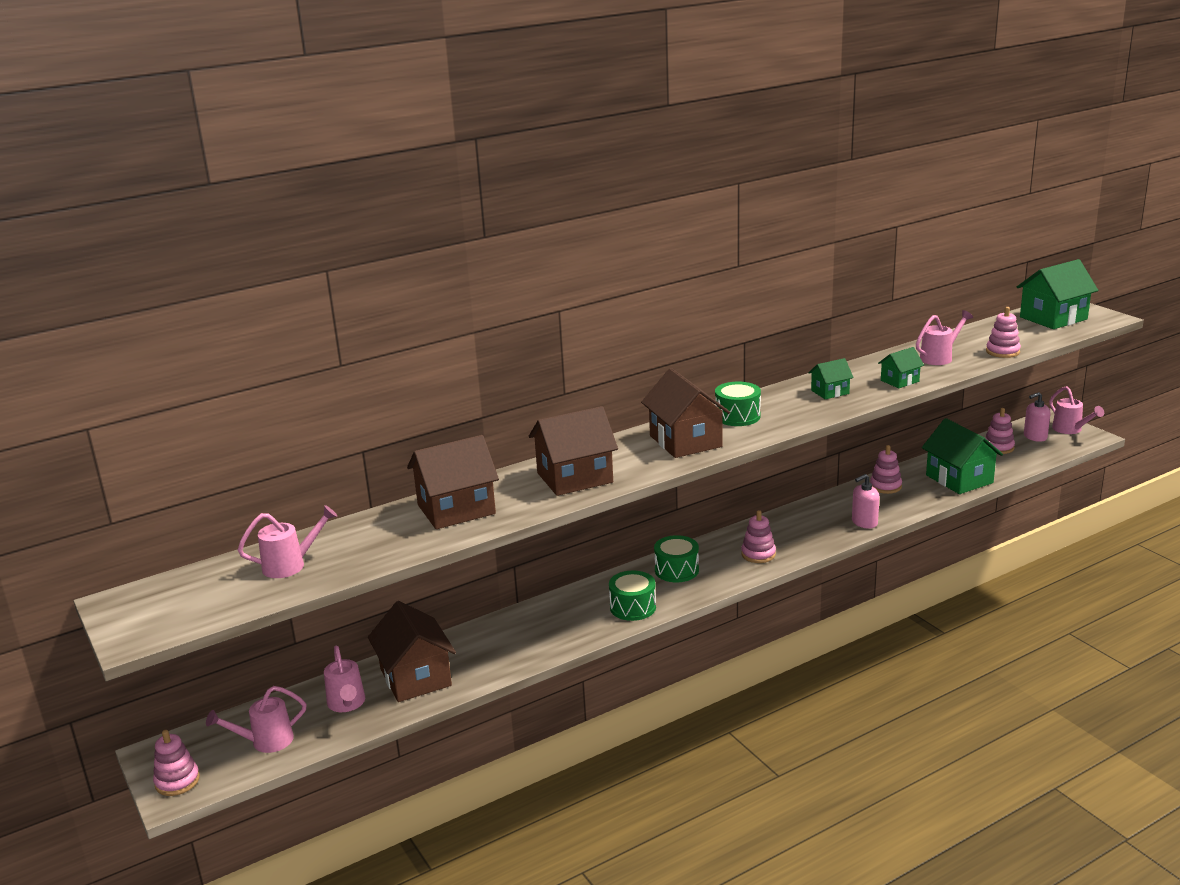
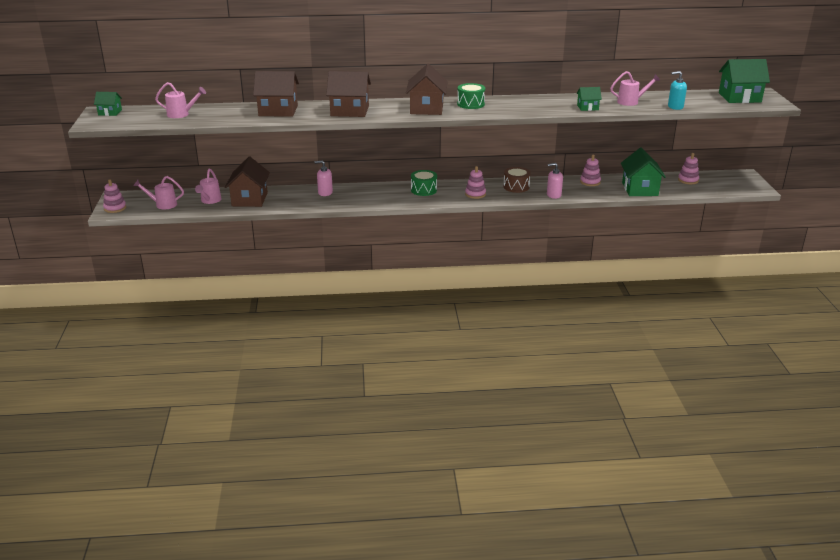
camera: 25 degrees right, 5 degrees up
(633, 607) = (382, 199): green drum -> none
(799, 524) = (516, 187): none -> brown drum
(830, 392) = (539, 104): green house -> green house (110, 112)
(1002, 352) = (675, 107): pink stacking toy -> turquoise soap dispenser
(1035, 437) = (720, 180): pink soap dispenser -> pink soap dispenser (325, 193)
(1070, 430) = (749, 182): pink watering can -> none

